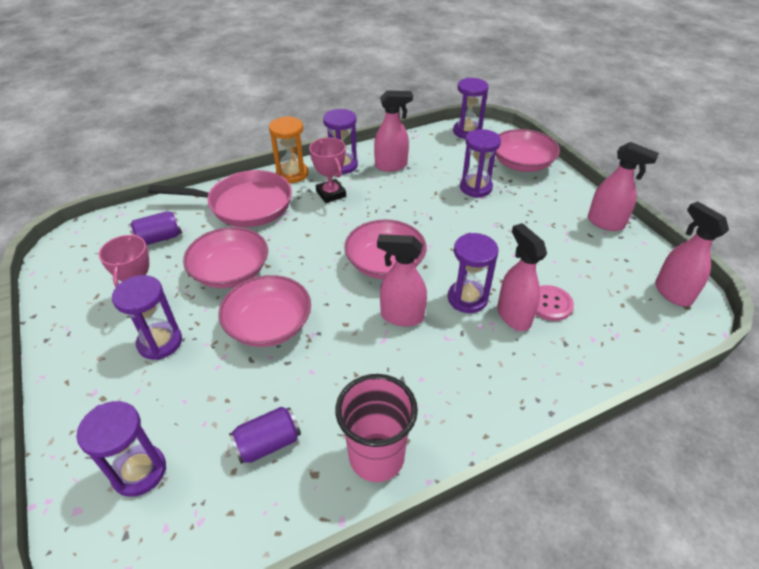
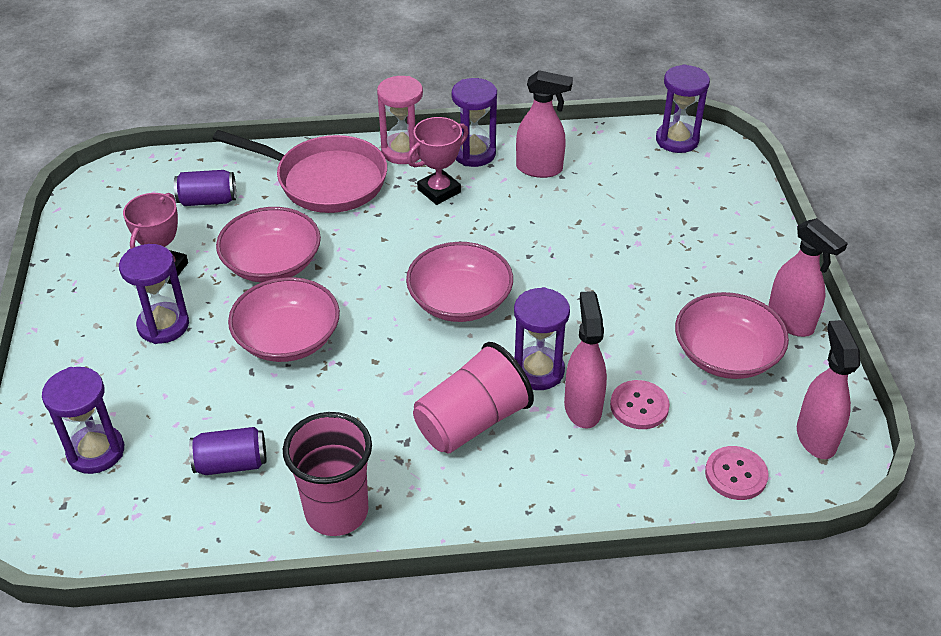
camera: 20 degrees right, 0 degrees up
(292, 174) = (403, 151): orange hourglass -> pink hourglass
(331, 194) = (439, 191): pink trophy -> pink trophy turned 60 degrees clockwise
(401, 316) = (445, 370): pink spray bottle -> none
(442, 350) = (471, 422): none -> pink cup
(475, 187) = (638, 227): purple hourglass -> none
(521, 164) = (726, 207): pink bowl -> pink bowl (726, 354)
(642, 333) = (736, 474): none -> pink button

